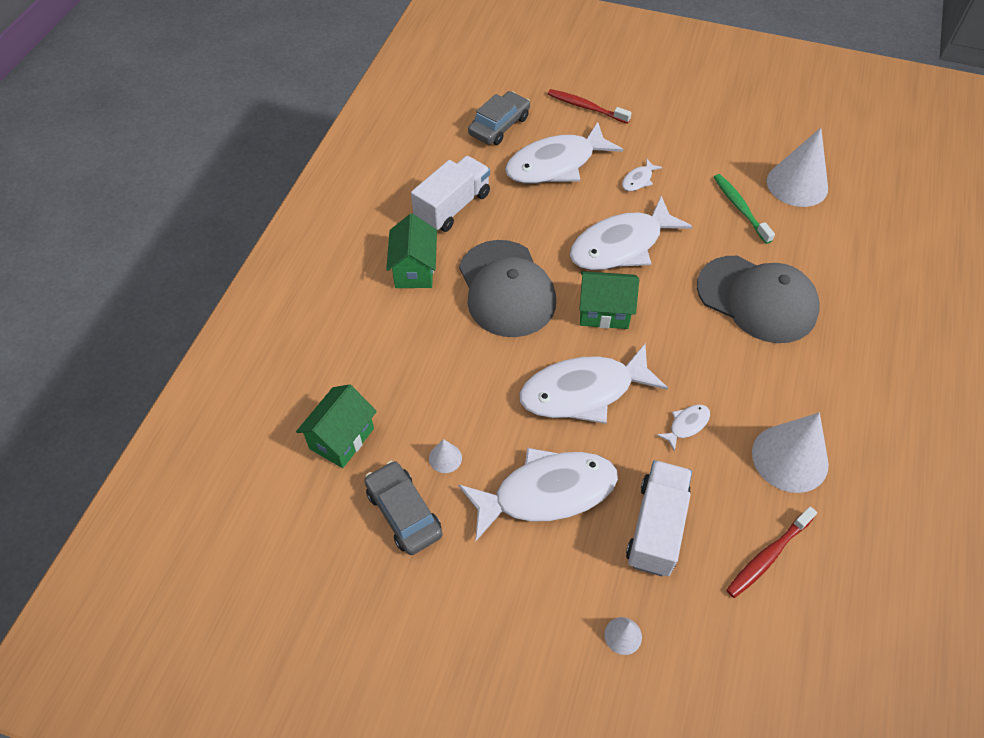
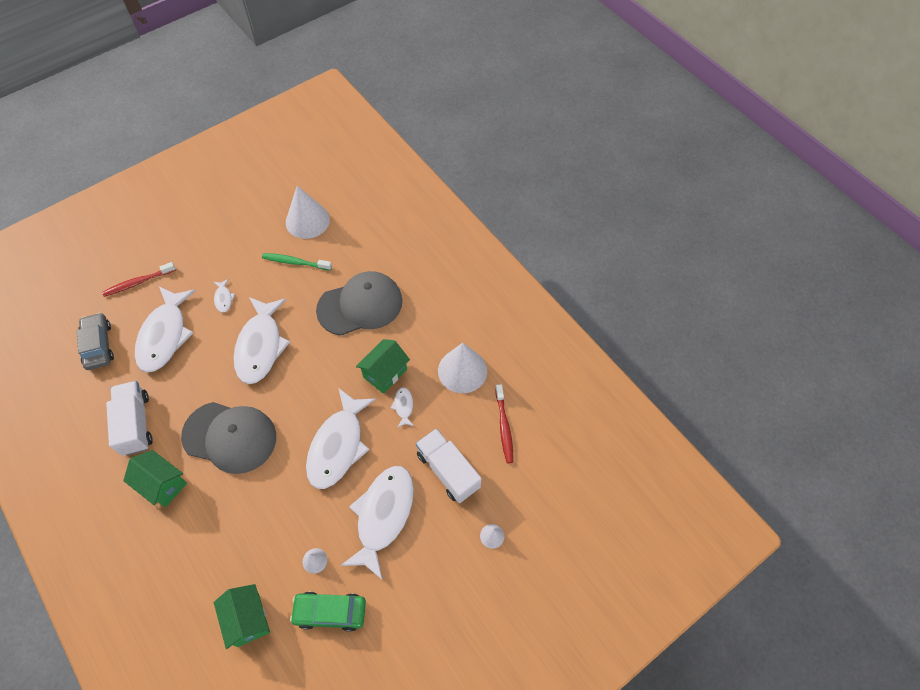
camera: 55 degrees left, 5 degrees up
(404, 512) = (330, 612): grey car -> green car
(604, 312) = (297, 393): green house -> green house (385, 373)

